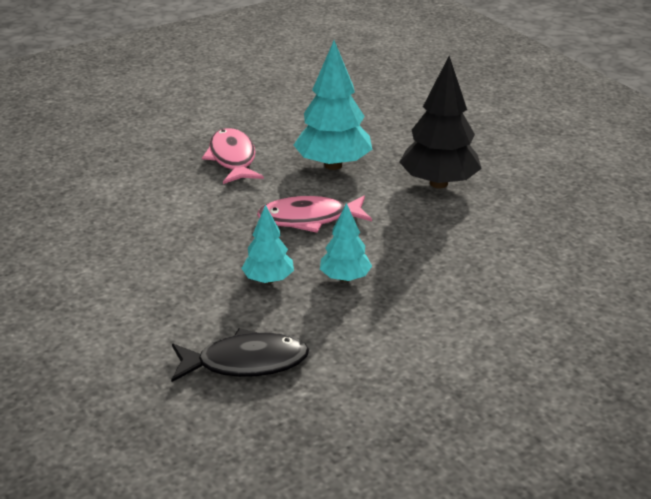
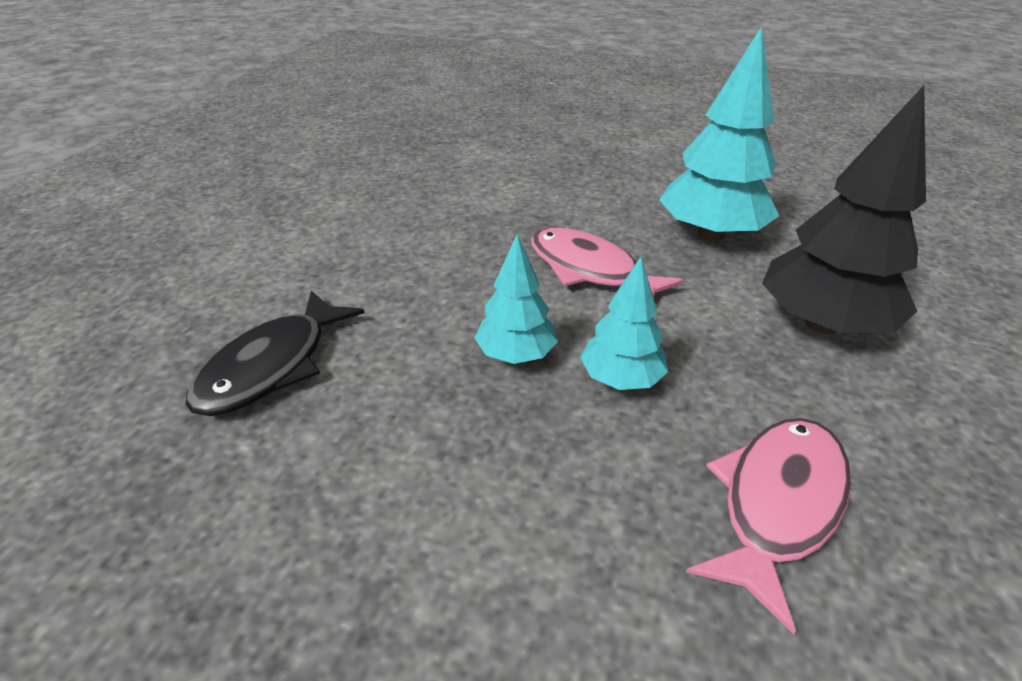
camera: 50 degrees right, 5 degrees up
(232, 158) = (615, 180): pink fish -> pink fish (777, 504)
(246, 362) = (272, 366): black fish -> black fish turned 75 degrees clockwise
(268, 279) = (444, 302): turquoise tree -> turquoise tree (621, 379)

